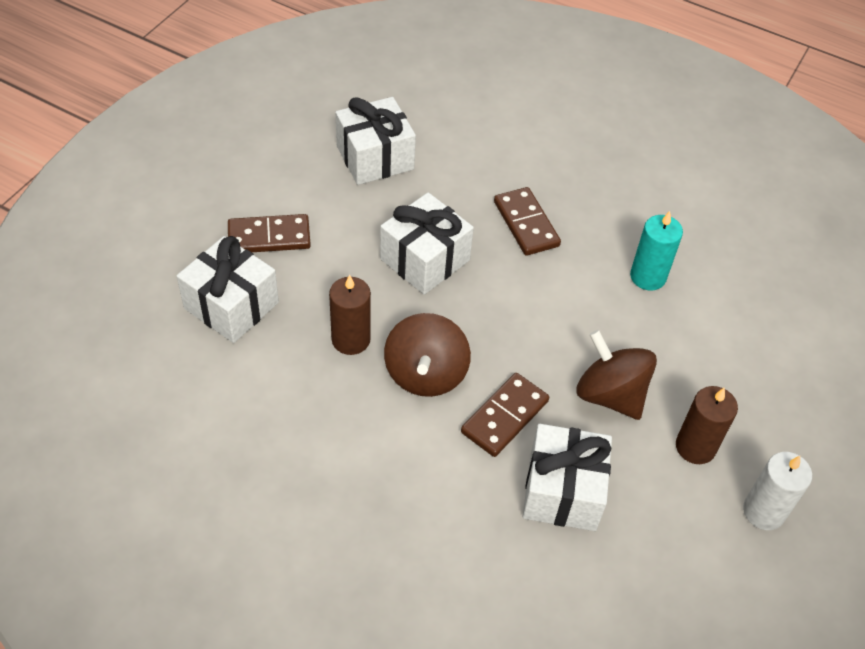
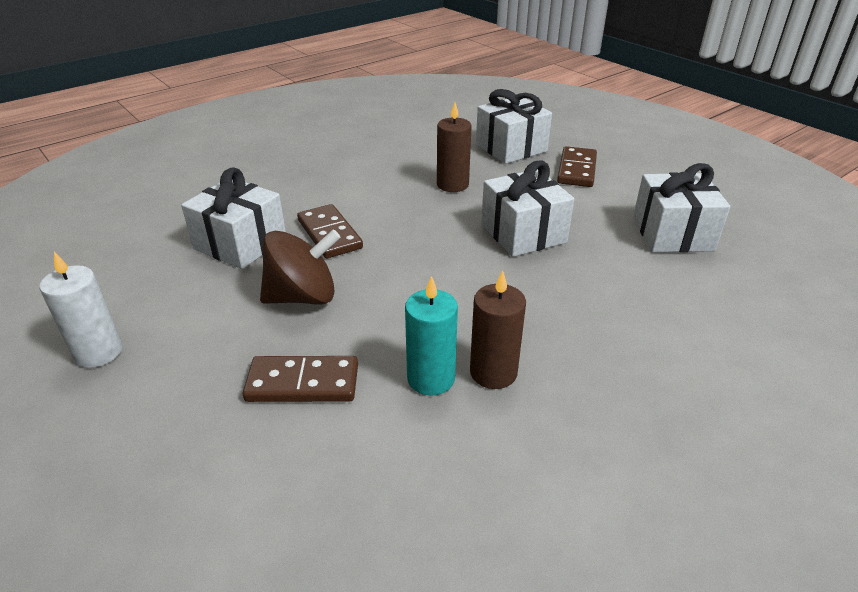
camera: 115 degrees right, 15 degrees down
(425, 374) = (398, 208): brown spinning top -> none
(526, 224) = (551, 306): brown domino -> brown domino (303, 383)
(695, 447) = (202, 332): brown candle -> brown candle (493, 372)

